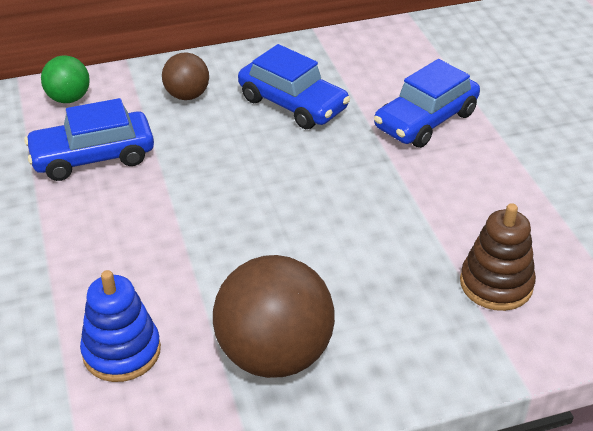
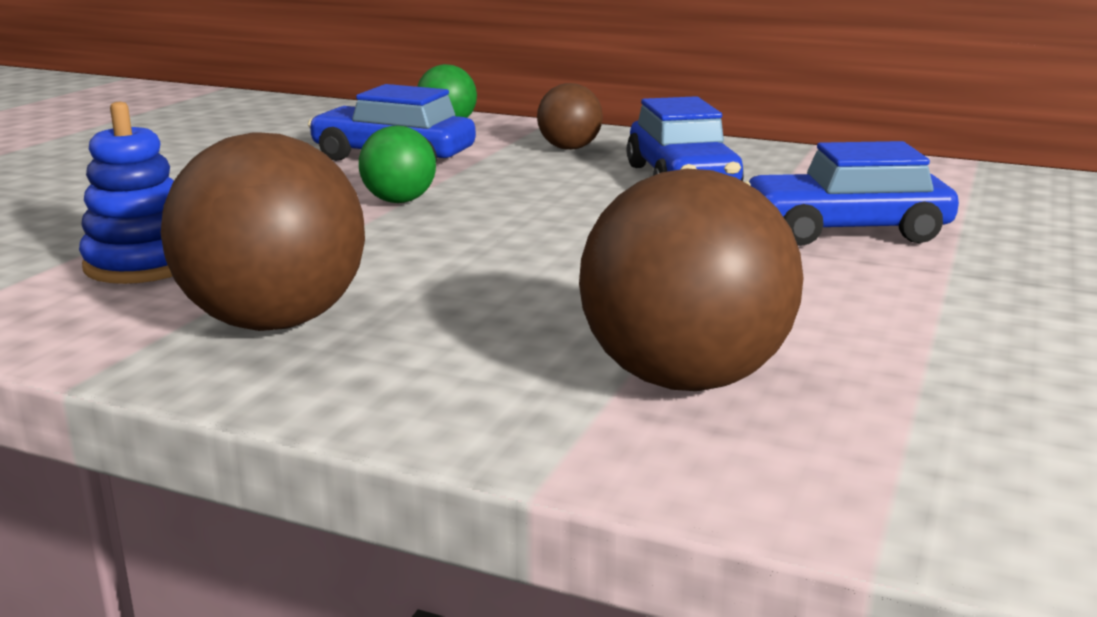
camera: 40 degrees right, 20 degrees down
(171, 206) = (399, 201): none -> green ball
(496, 284) = (684, 379): brown stacking toy -> brown ball

